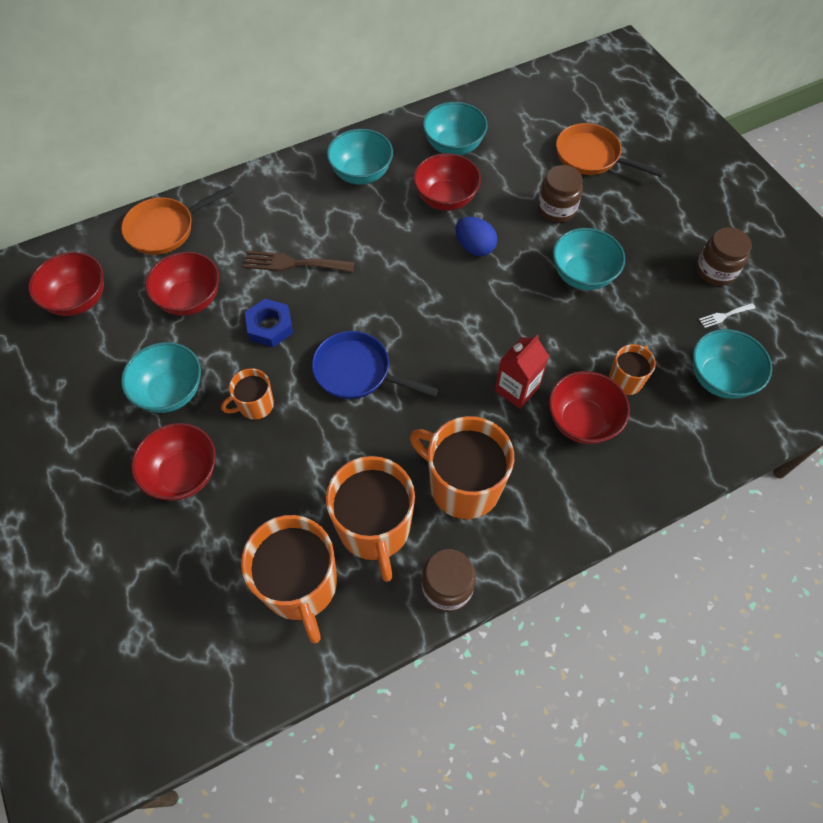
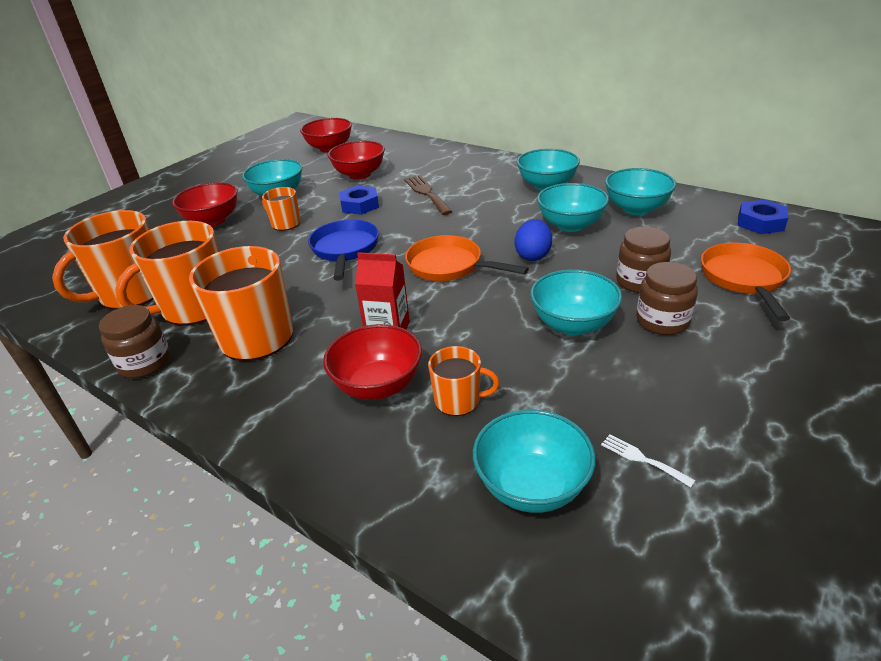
camera: 65 degrees right, 25 degrees down
(165, 229) = (410, 149): orange pan -> orange pan (449, 266)
(446, 199) = (570, 225): red bowl -> turquoise bowl
(530, 98) = (760, 222): none -> blue nut
(715, 271) = (708, 427): brown jar -> brown jar (662, 321)

